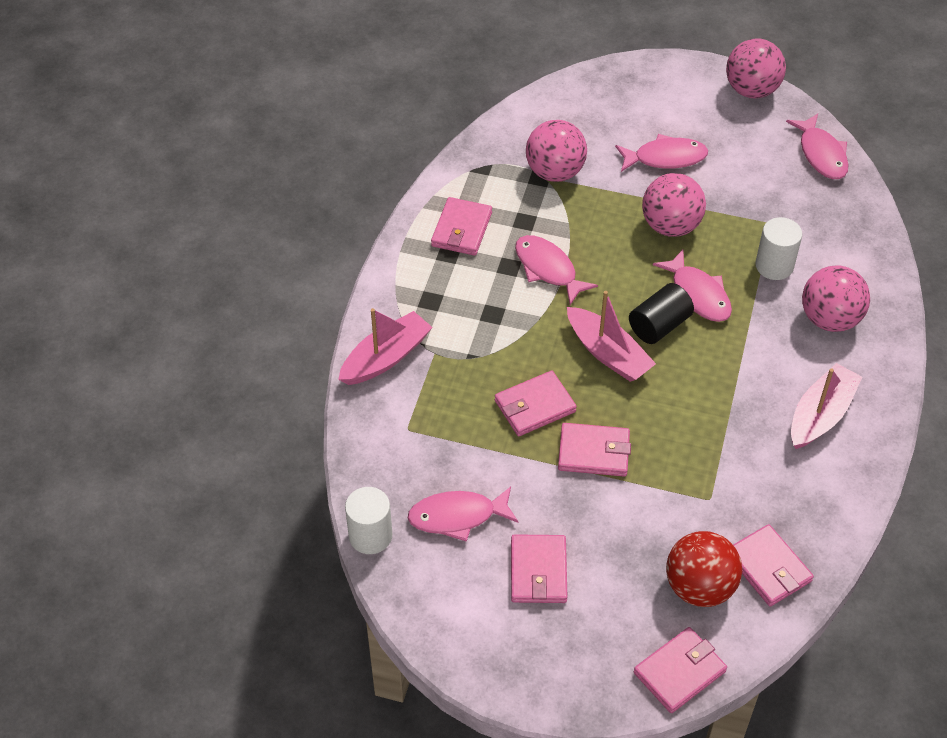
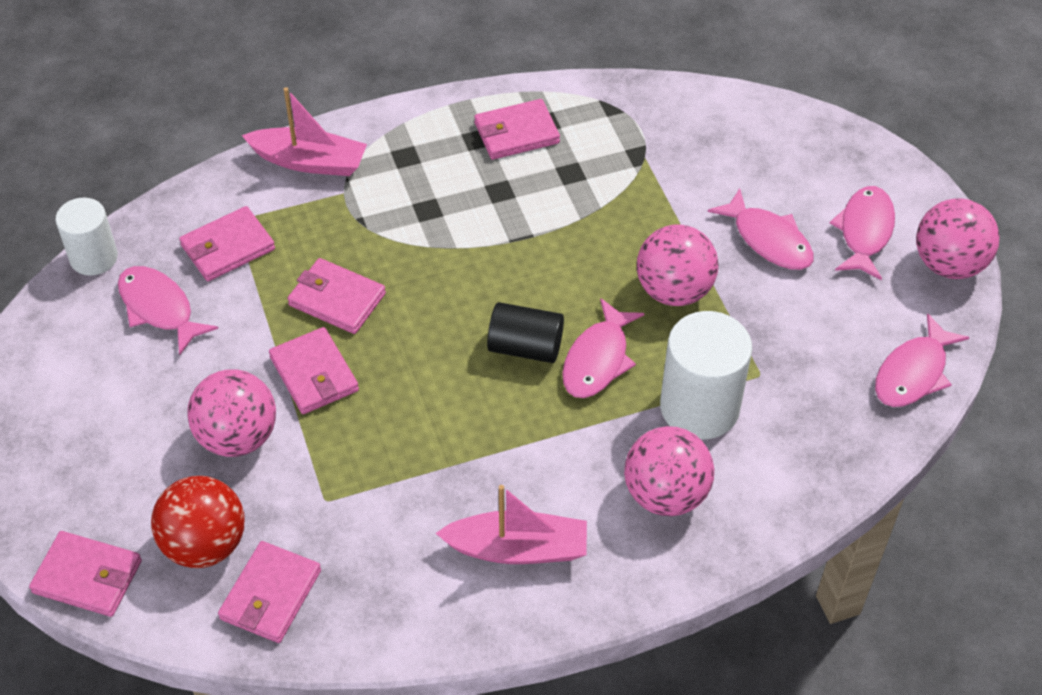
camera: 55 degrees right, 0 degrees up
(538, 571) = (136, 402): pink wallet -> pink wallet (228, 247)
(548, 269) = (523, 222): pink fish -> pink fish (864, 232)
(555, 172) = (660, 163): pink ball -> pink ball (238, 437)
(608, 353) = (452, 323): pink boat -> none
(774, 266) = (699, 407): white cylinder -> white cylinder, size x1.57

